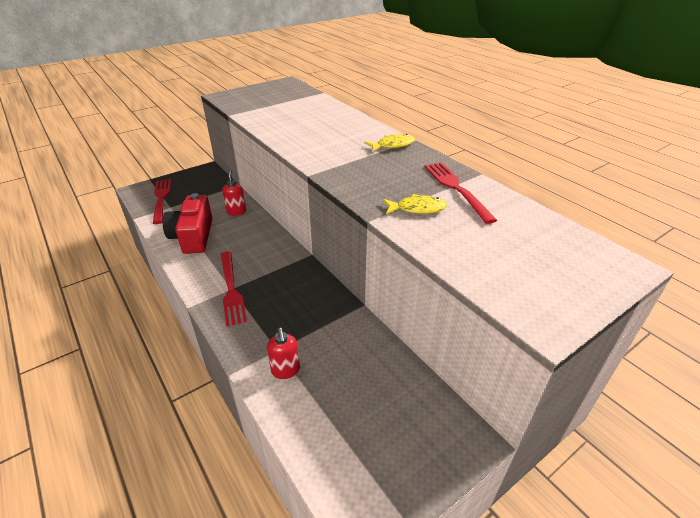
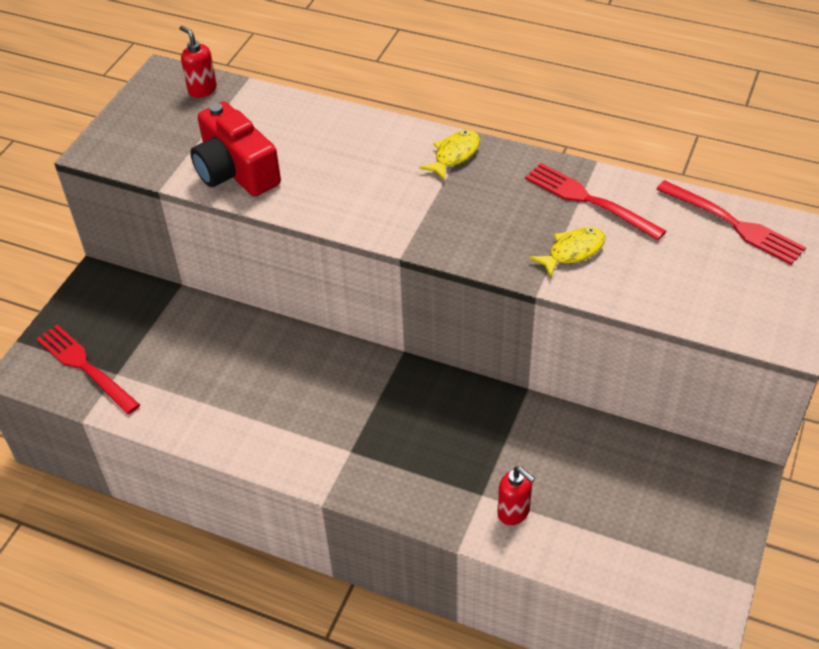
camera: 30 degrees left, 10 degrees up
(193, 236) = (212, 404): red camera -> red camera (235, 171)
(231, 290) = (352, 453): red fork -> red fork (734, 224)
(236, 212) = (231, 334): red soap dispenser -> red soap dispenser (202, 90)

